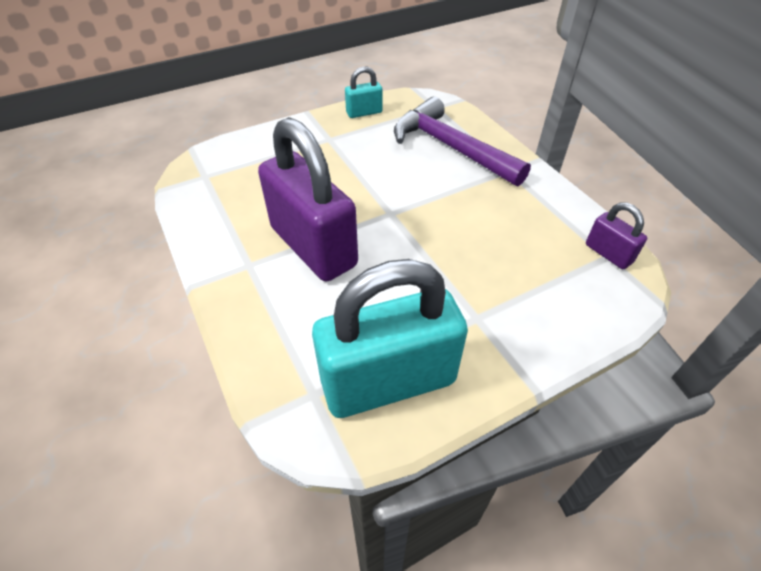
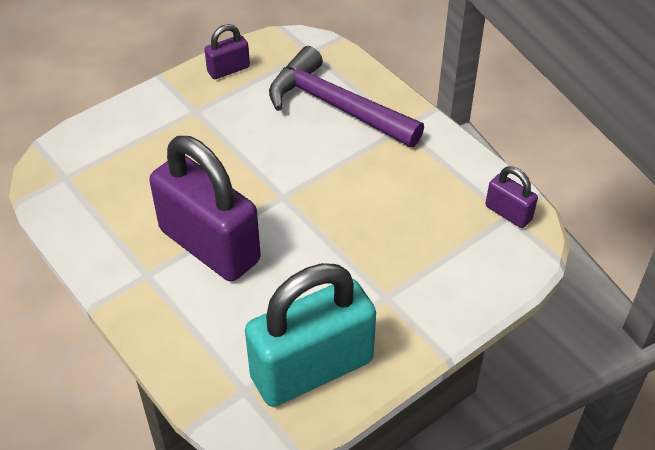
camera: 10 degrees left, 0 degrees up
(364, 112) = (228, 69): turquoise padlock -> purple padlock

